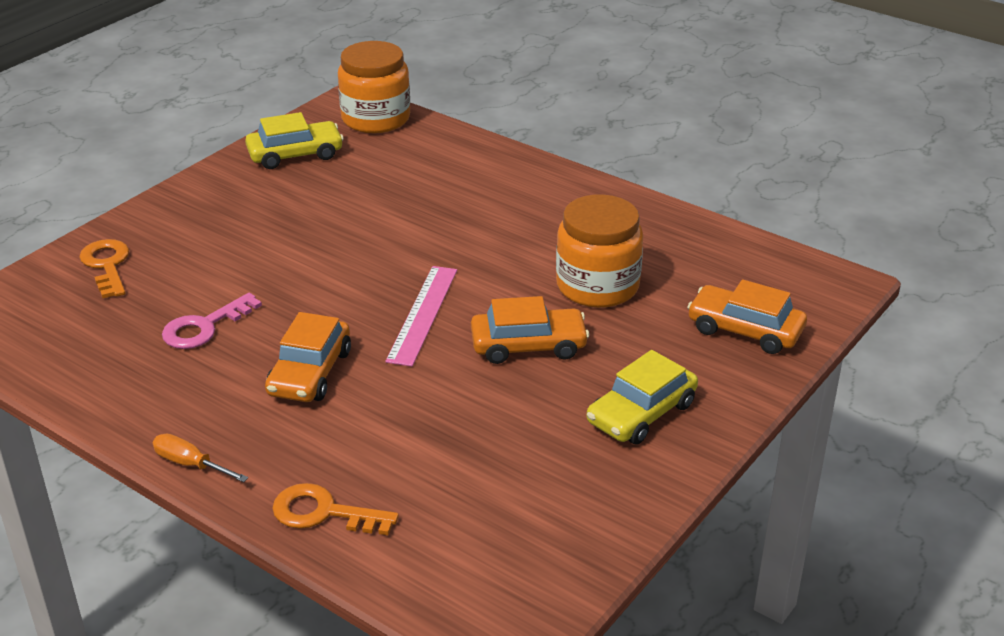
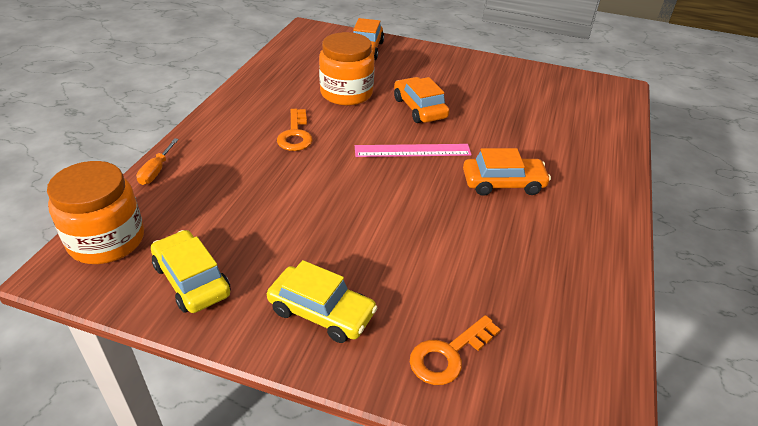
camera: 110 degrees left, 5 degrees up
(191, 464) = (622, 209): orange screwdriver -> orange screwdriver (156, 171)
(204, 327) = (492, 250): pink key -> none
(323, 513) = (606, 149): orange key -> orange key (295, 135)
(641, 413) = (452, 71): yellow car -> yellow car (321, 312)

